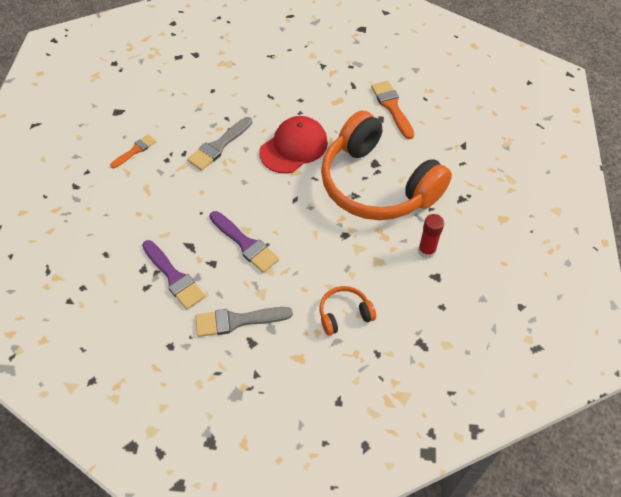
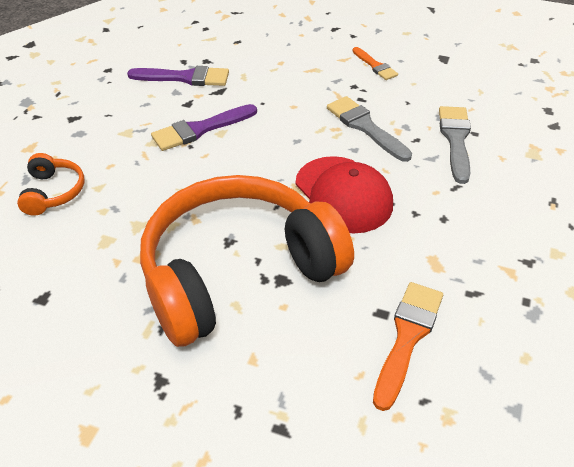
camera: 105 degrees right, 10 degrees down
(174, 277) = (185, 78): purple brush -> purple brush turned 150 degrees counterclockwise
(237, 321) = (104, 112): grey brush -> grey brush (455, 140)
(392, 107) = (407, 337): orange brush -> orange brush turned 60 degrees counterclockwise
(426, 251) = (89, 299): red glue stick -> none

